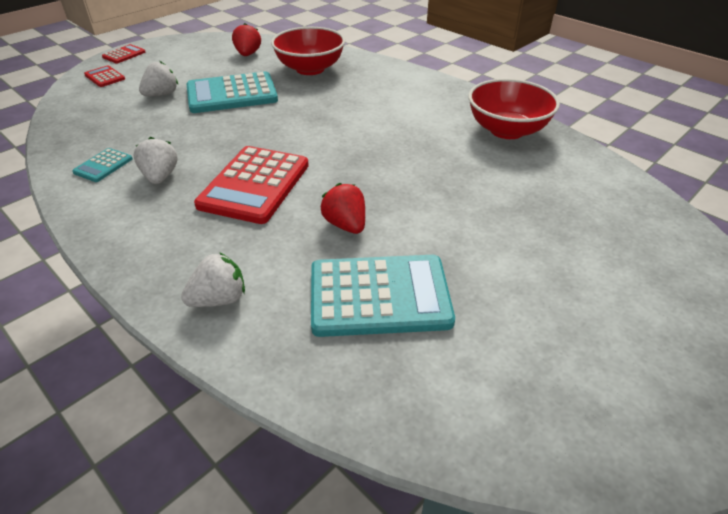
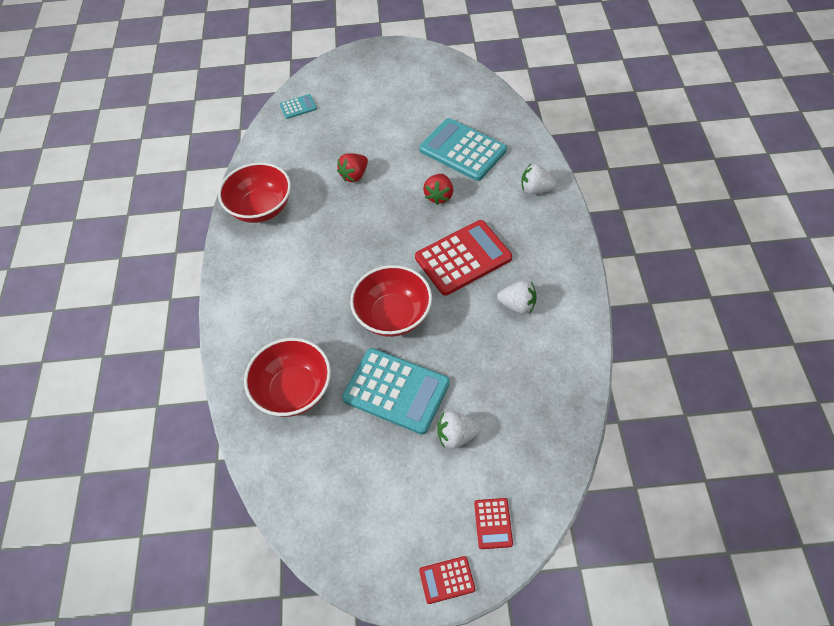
camera: 135 degrees left, 15 degrees up
(103, 166) = (552, 345): turquoise calculator -> turquoise calculator (298, 107)
(160, 177) = (517, 305): white strawberry -> white strawberry turned 105 degrees counterclockwise
(248, 54) = (320, 471): red strawberry -> red strawberry (354, 175)
(281, 123) = (393, 315): none -> red bowl

